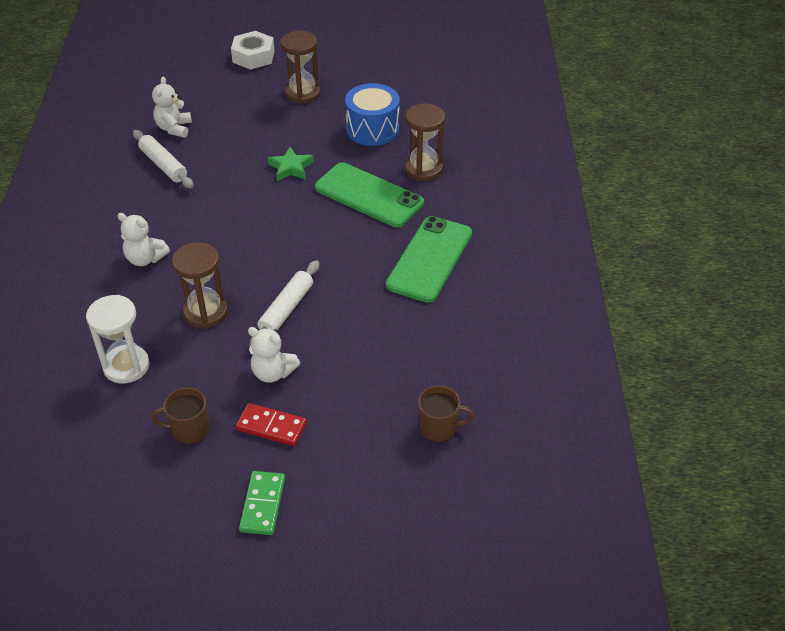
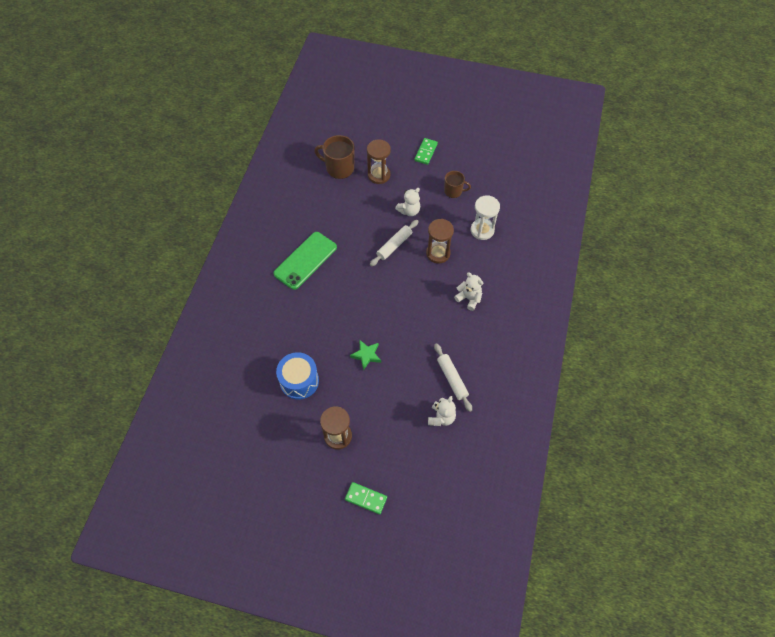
camera: 165 degrees left, 15 degrees up
(253, 56) = (366, 498): white nut -> green domino
(271, 426) = (415, 184): red domino -> none
(273, 372) = (409, 211): white teddy bear -> white teddy bear turned 105 degrees clockwise
(369, 195) = (323, 317): green phone -> none
(423, 169) = (280, 332): brown hourglass -> brown hourglass (379, 175)
(439, 427) = (339, 168): brown mug -> brown mug, size x1.59

